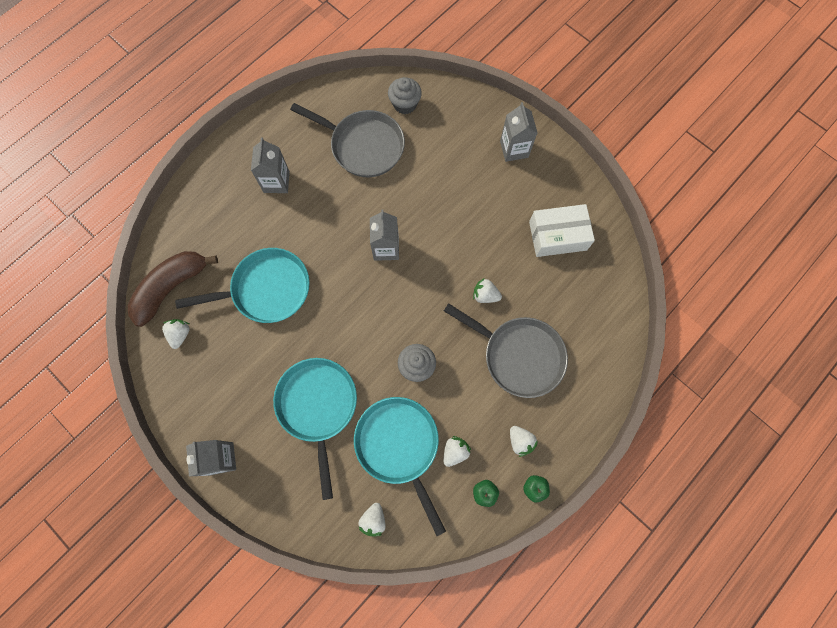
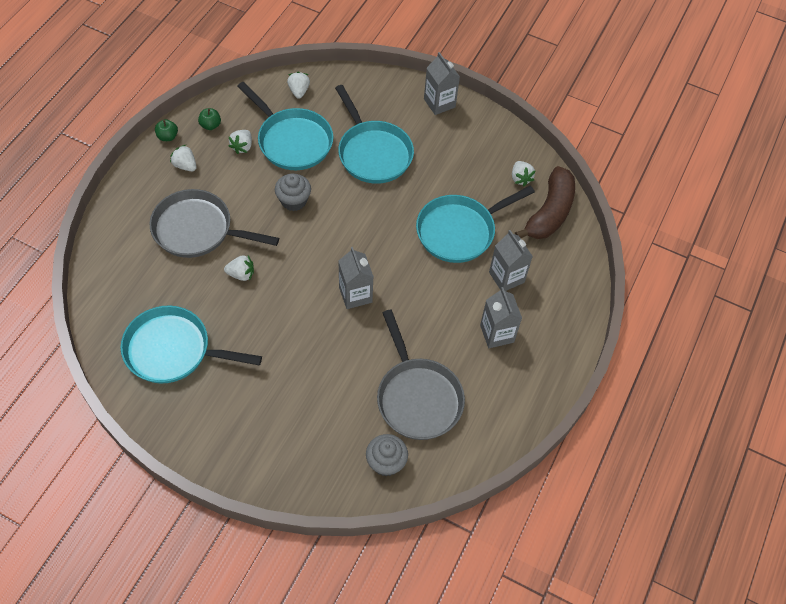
camera: 160 degrees right, 15 degrees down
(363, 146) = (417, 397): grey pan -> grey pan turned 120 degrees counterclockwise
(514, 149) = (239, 438): grey carton -> grey carton (506, 277)
(557, 236) = (173, 350): white box -> turquoise pan

